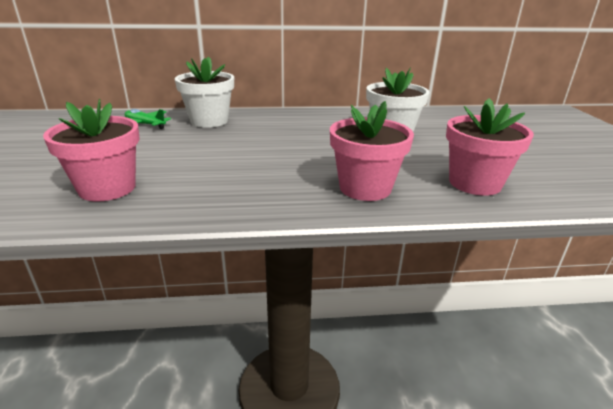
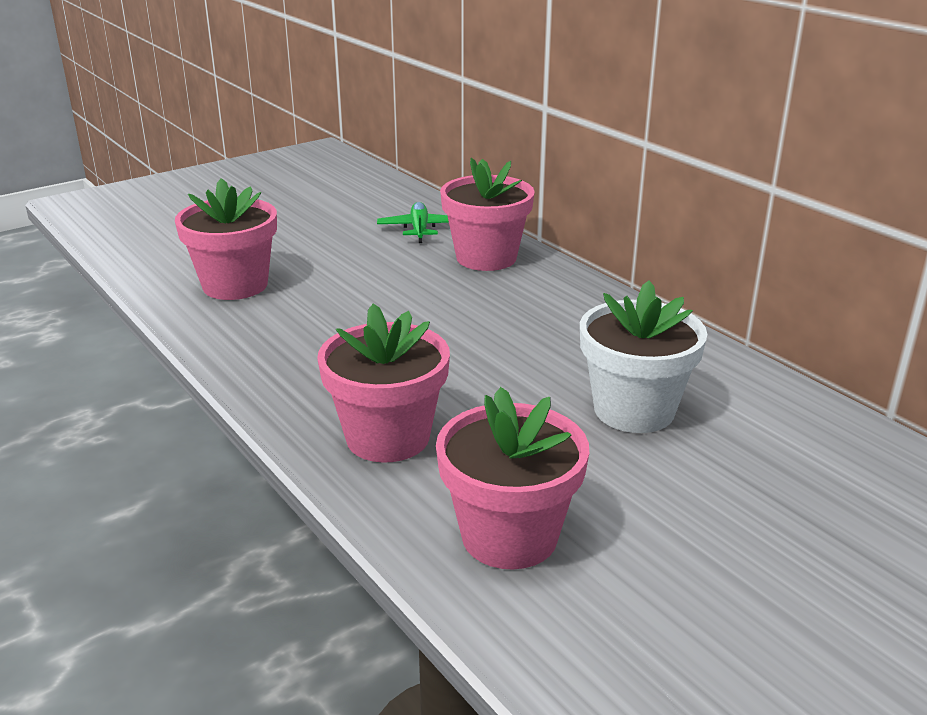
camera: 60 degrees right, 0 degrees up
(209, 121) = (486, 258): white flower pot -> pink flower pot

